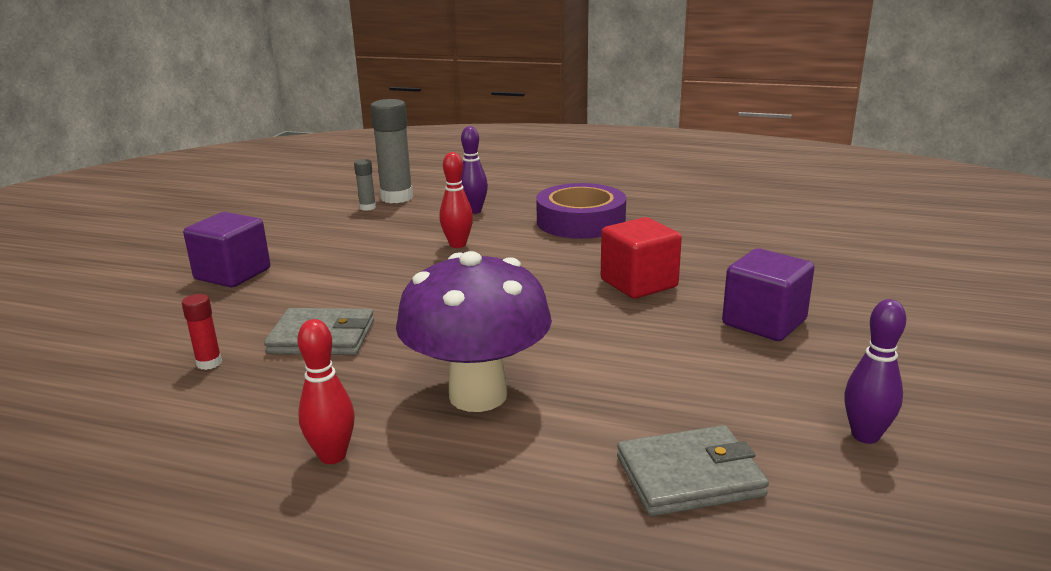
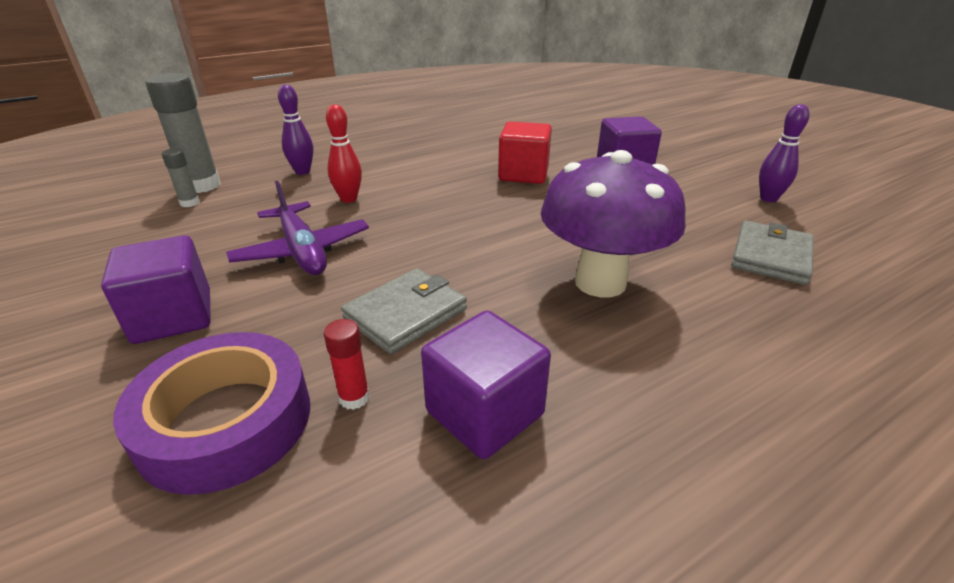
camera: 50 degrees left, 10 degrees up
(236, 413) = (484, 413): none -> purple cube
(332, 456) = (622, 381): red bowling pin -> none
(357, 268) = (302, 251): none -> purple plane
(580, 221) = (402, 152): purple tape -> purple tape (226, 421)

